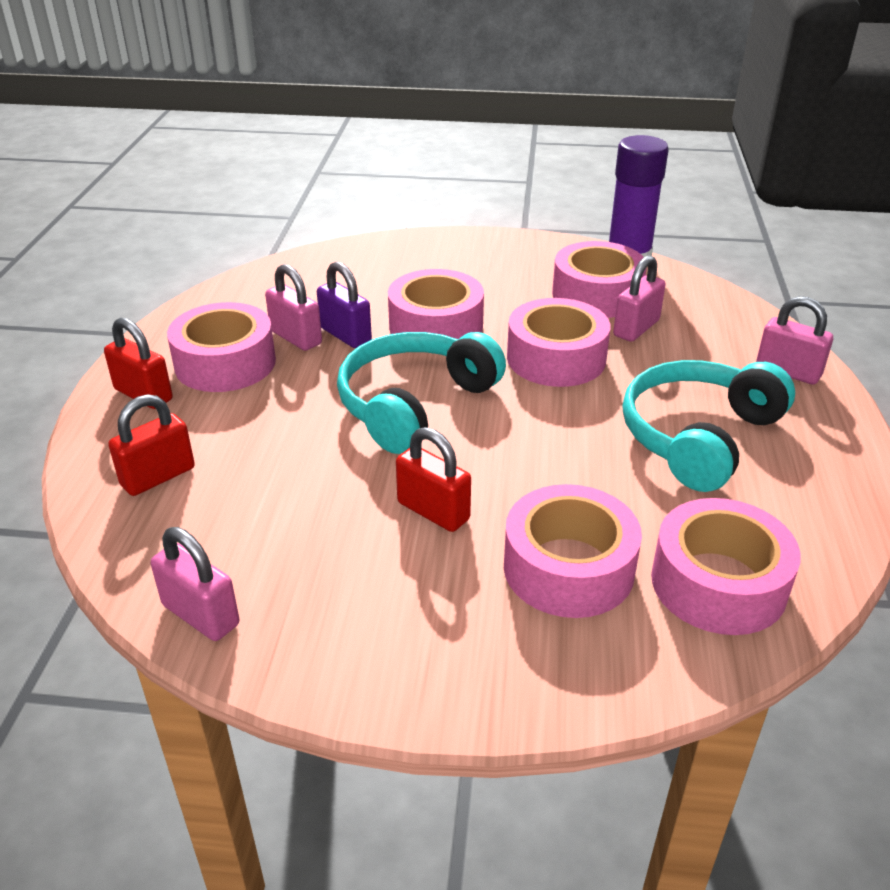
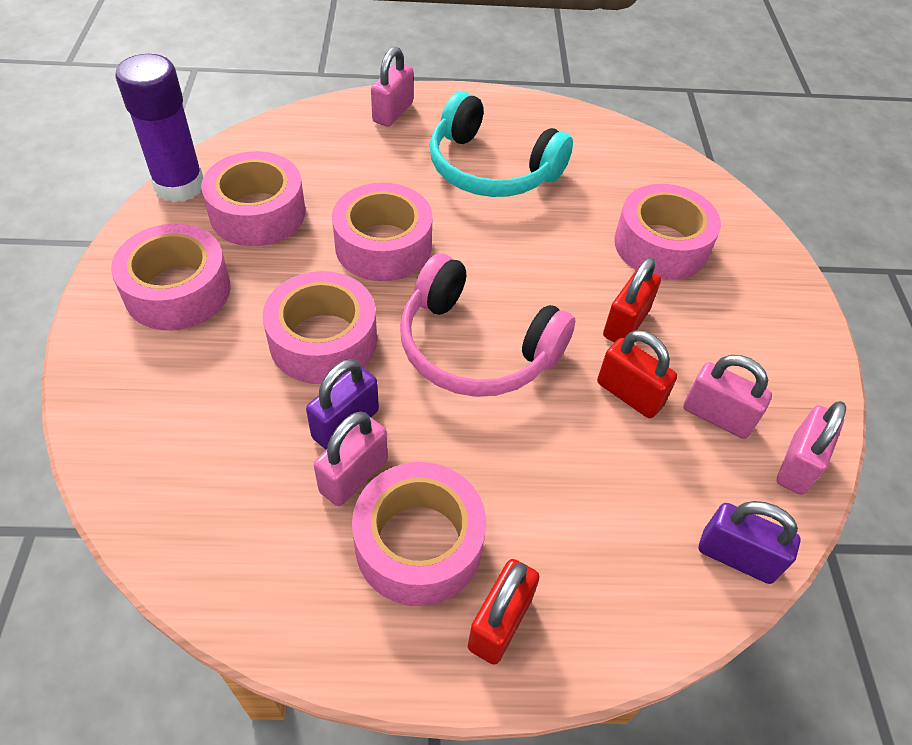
camera: 100 degrees left, 15 degrees up
(125, 537) = (736, 556): none -> purple padlock
(158, 476) = (644, 554): red padlock -> red padlock (629, 394)
(414, 404) = (476, 348): turquoise headphones -> pink headphones
(636, 328) = (325, 190): pink padlock -> pink padlock (717, 416)
(718, 583) = (648, 176): pink tape -> pink tape (178, 290)

